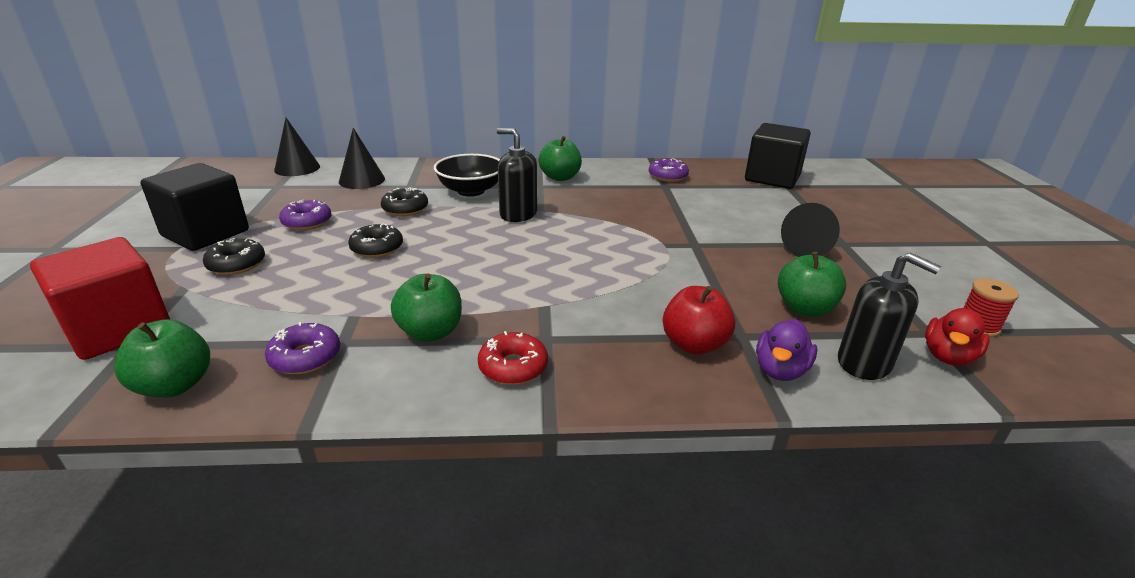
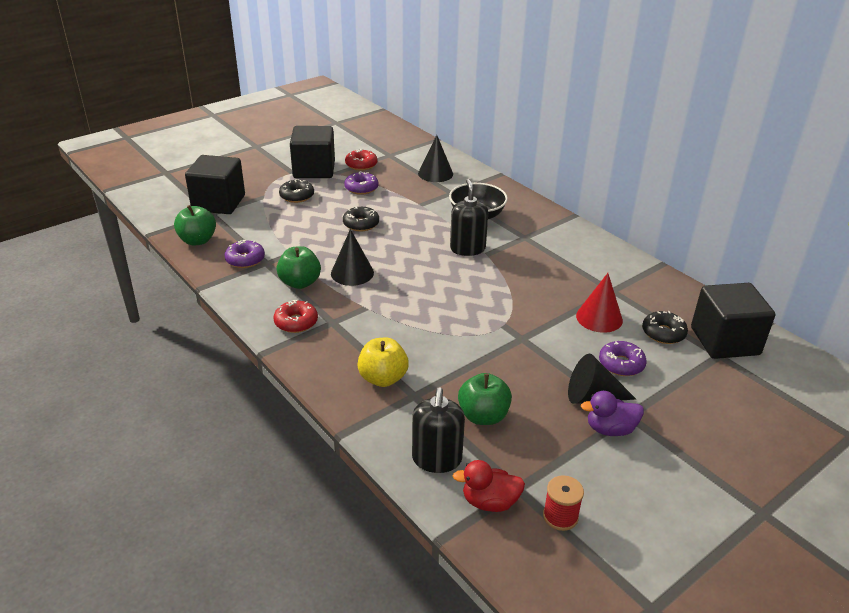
camera: 55 degrees right, 5 degrees up
(118, 329) = (219, 203): red cube -> black cube
(261, 205) = (361, 165): none -> red donut
(297, 168) = (420, 146): black cone -> black cone (352, 273)
(405, 209) = (418, 207): black donut -> black donut (663, 333)
(560, 177) = (553, 239): green apple -> none
(667, 176) = (635, 285): purple donut -> purple donut (621, 364)
(694, 344) = (383, 378): red apple -> yellow apple
(698, 204) = (599, 318): none -> red cone
(780, 370) = (389, 422): purple duck -> purple duck (610, 429)

